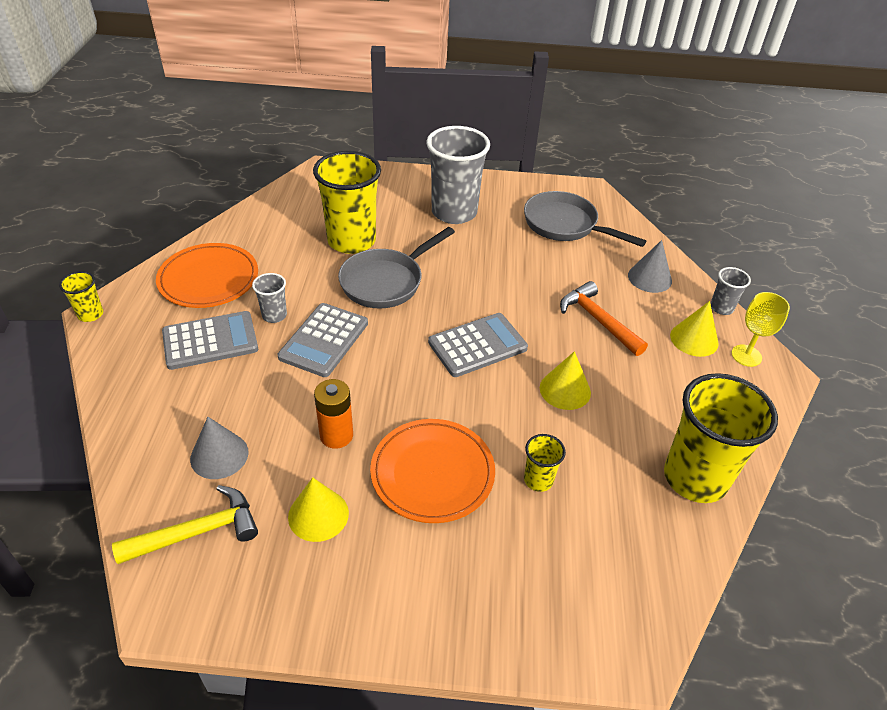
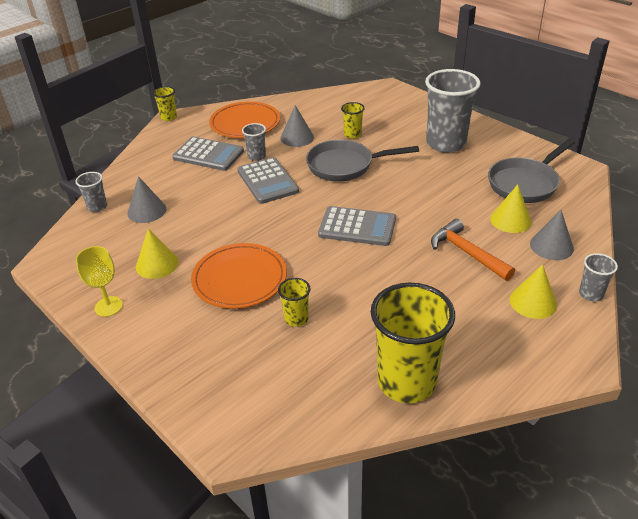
camera: 45 degrees right, 5 degrees down
(141, 488) = (97, 207): none -> grey cup
(198, 531) = (97, 239): yellow hammer -> none
(294, 271) = (297, 137): none -> grey cone
(324, 340) = (267, 181): grey calculator -> grey calculator turned 90 degrees counterclockwise
(336, 435) = (213, 232): orange battery -> none
(351, 241) = (352, 134): yellow cup -> yellow cup, size x0.46
(565, 225) = (525, 183): grey pan -> grey pan turned 120 degrees counterclockwise
(565, 390) = (383, 281): yellow cone -> yellow cone (510, 220)
(597, 320) = (466, 253): orange hammer -> orange hammer turned 45 degrees counterclockwise
(746, 355) = (566, 335): yellow goblet -> yellow goblet (108, 306)

